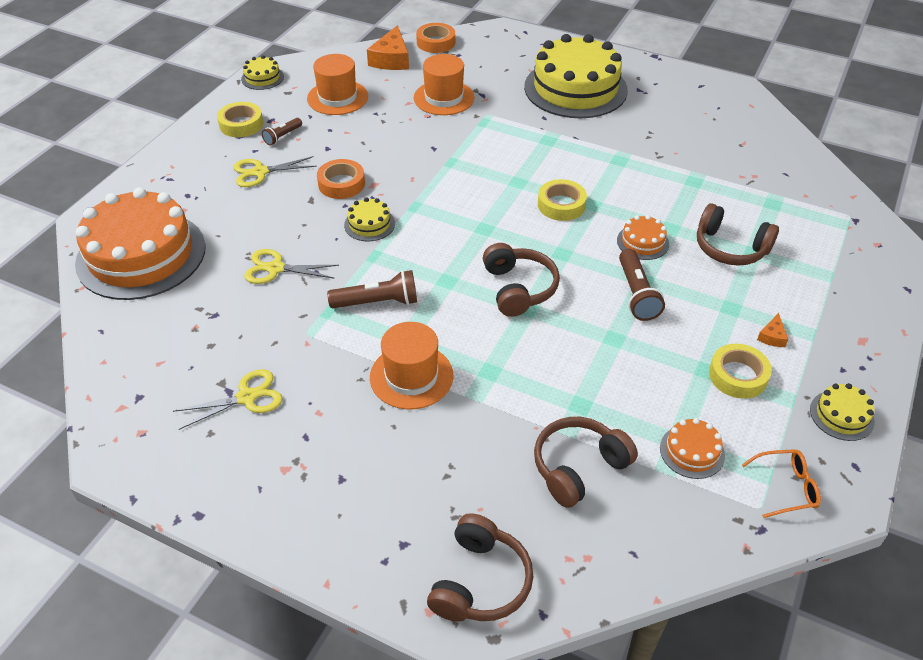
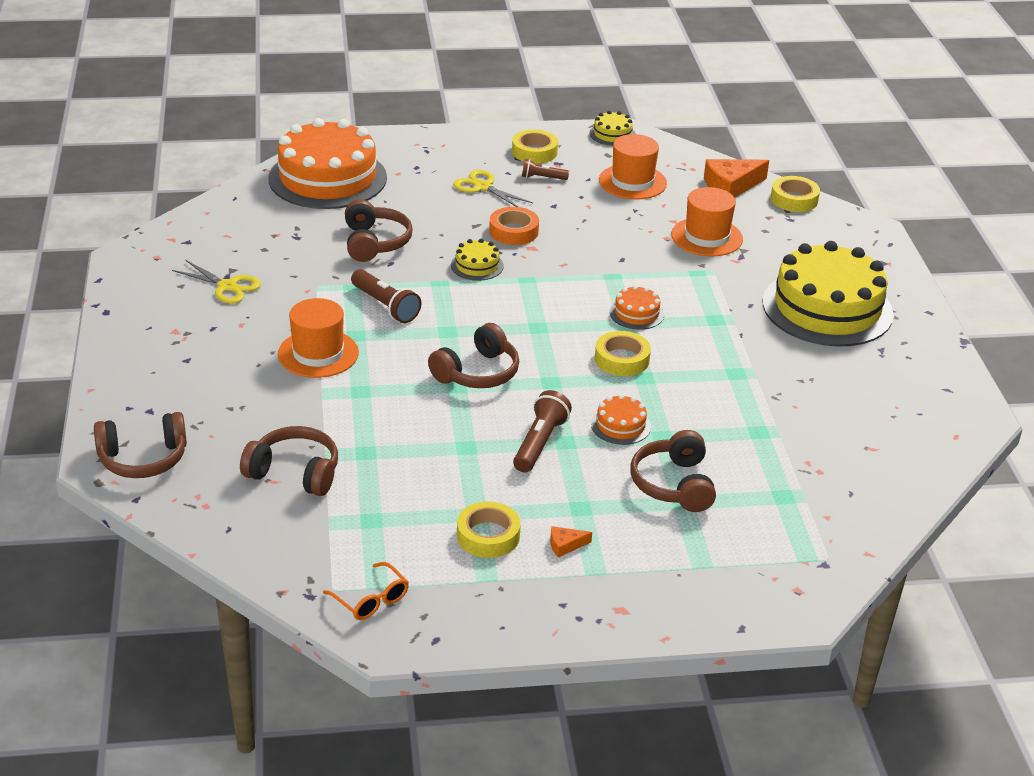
camera: 55 degrees right, 10 degrees down
(275, 268) = (374, 242): yellow scissors -> brown headphones
(436, 42) = (794, 199): orange tape -> yellow tape
(636, 294) = (540, 443): brown flashlight -> brown flashlight turned 150 degrees clockwise
(692, 451) = (366, 532): orange cake -> orange cake (636, 313)
(841, 415) = (496, 616): yellow cake -> none

